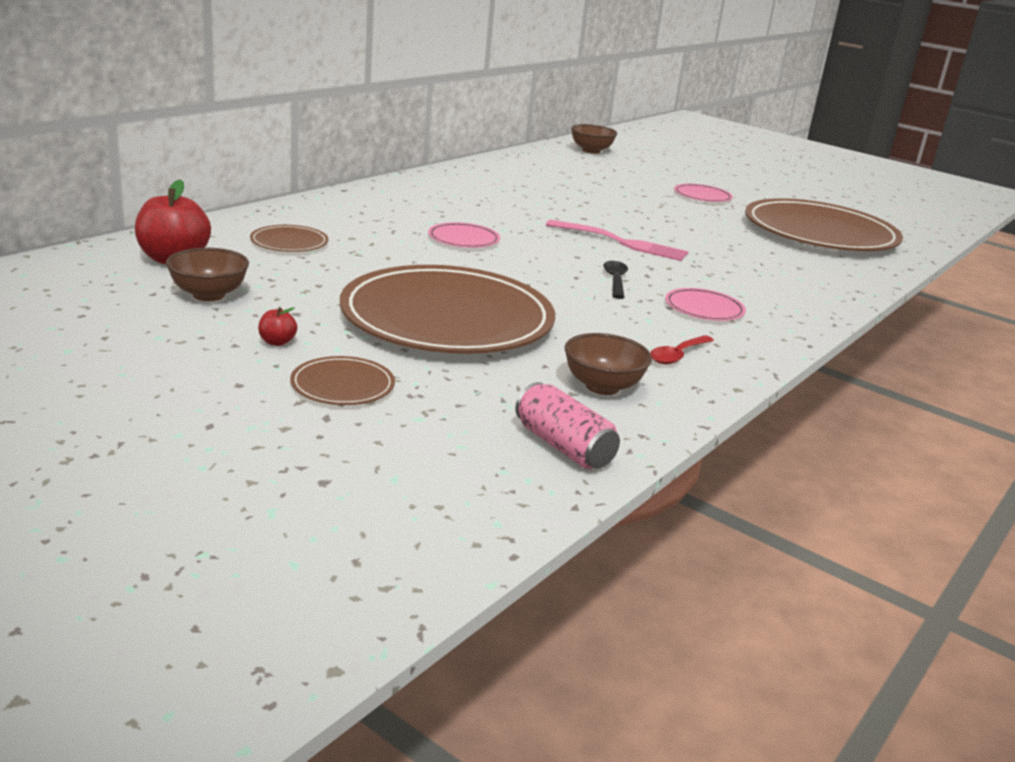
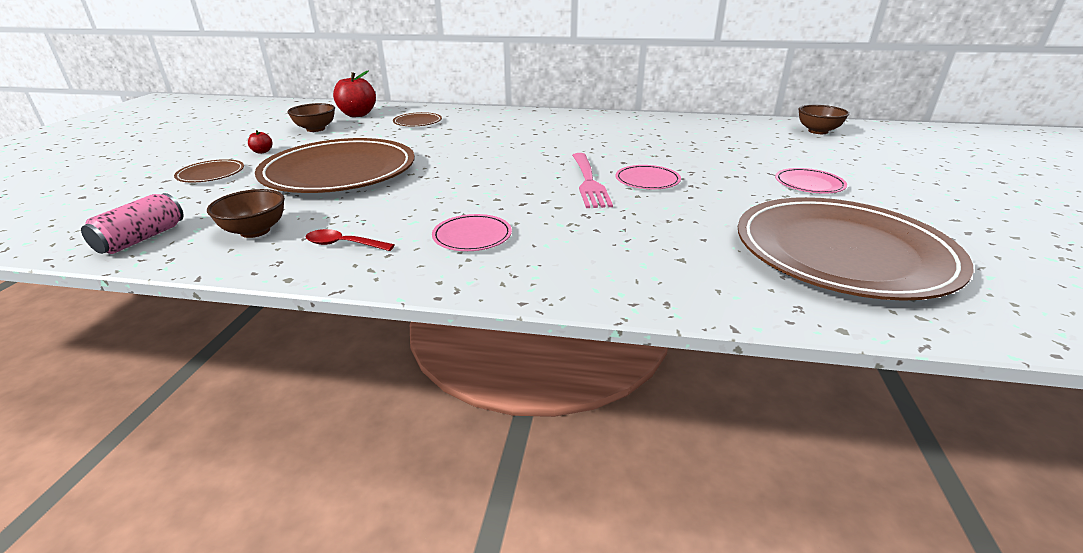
camera: 65 degrees right, 5 degrees up
(463, 239) = (497, 146): pink plate -> pink plate (647, 180)
(615, 280) = (489, 196): black spoon -> none

